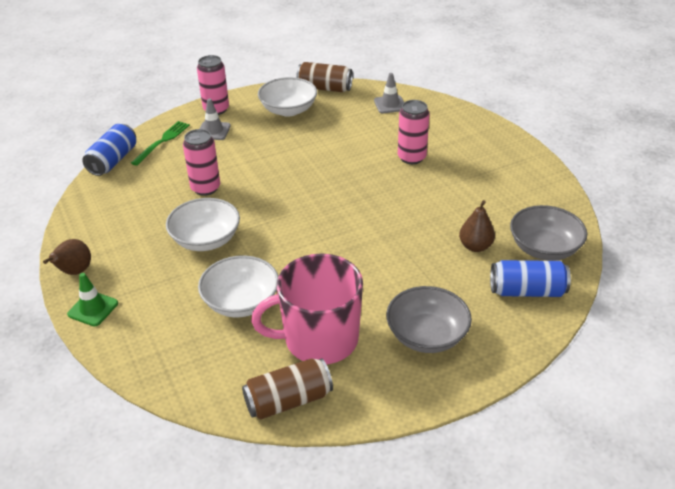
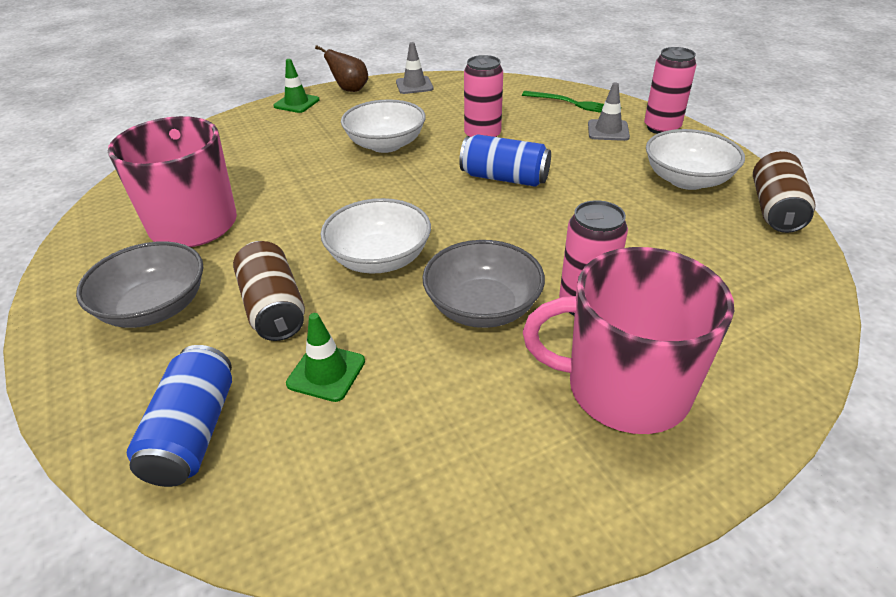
camera: 90 degrees right, 0 degrees up
(113, 160) = (530, 84): blue can -> blue can (504, 178)
(241, 302) = (276, 172): white bowl -> white bowl (379, 259)
(288, 400) = (119, 207): brown can -> brown can (273, 308)
(390, 104) = (759, 281): grey traffic cone -> grey traffic cone (414, 85)
(470, 152) = (624, 389): none -> pink mug
(475, 246) = (326, 372): brown pear -> green traffic cone
(544, 248) = (298, 477): grey bowl -> grey bowl (482, 307)

